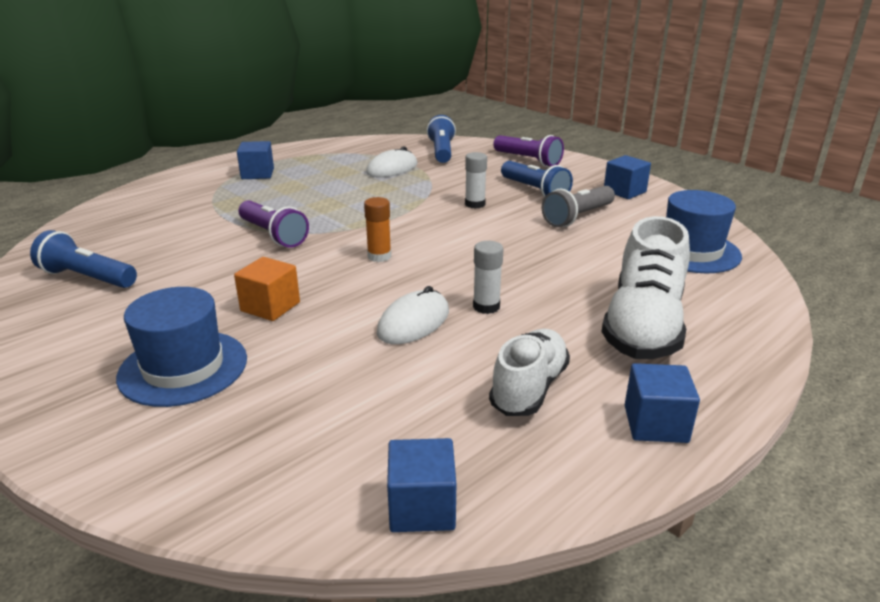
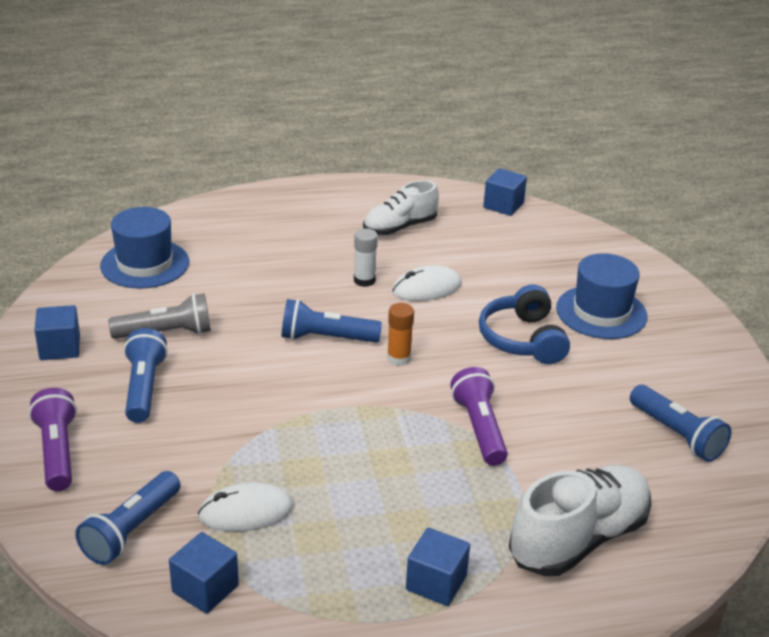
camera: 150 degrees left, 5 degrees up
(270, 307) = (522, 339): orange cube -> blue headphones
(456, 251) = (326, 338): none -> blue flashlight
(475, 204) = (234, 393): white glue stick -> none
(643, 326) = (283, 231): white shoe -> white shoe (578, 539)
(655, 424) = (358, 193): blue cube -> blue cube (205, 589)

